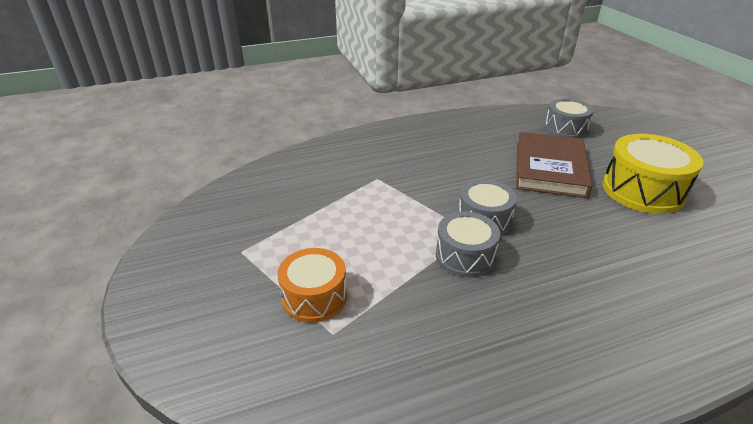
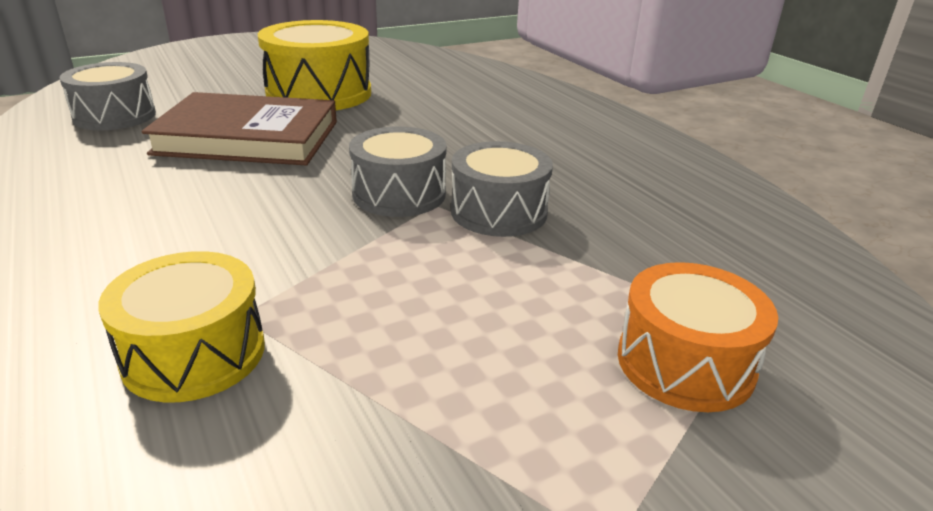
camera: 100 degrees left, 5 degrees down
(356, 171) = (194, 353): none -> yellow drum

